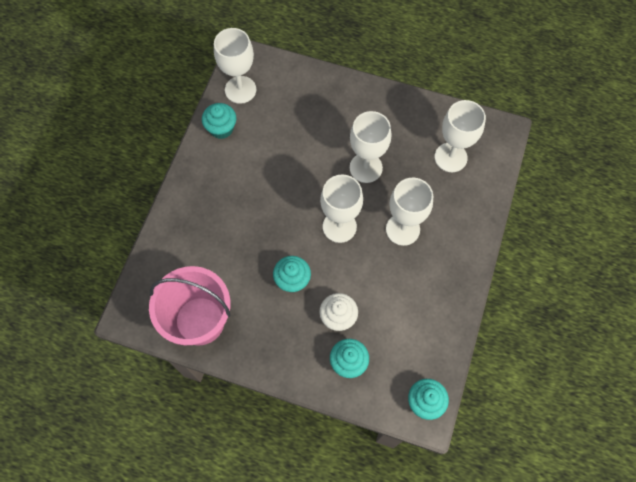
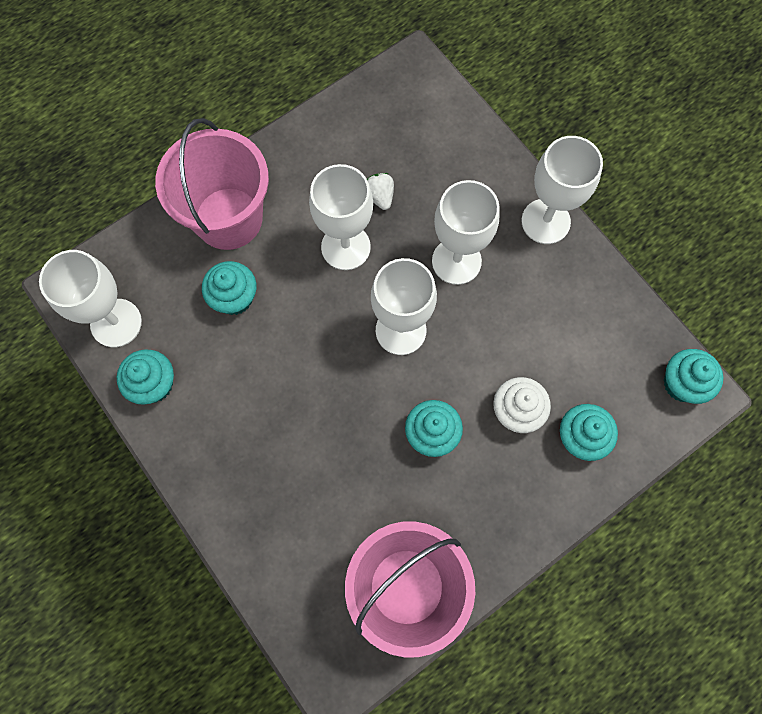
camera: 55 degrees left, 5 degrees up
(295, 134) = (234, 298): none -> turquoise cupcake
(336, 101) = (228, 218): none -> pink bucket
(409, 165) = (380, 196): none -> white strawberry
(450, 157) = (404, 145): white goblet -> white goblet (545, 221)

